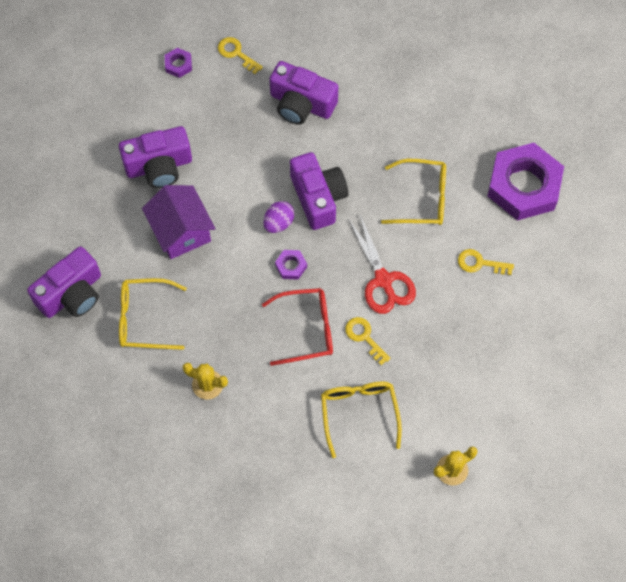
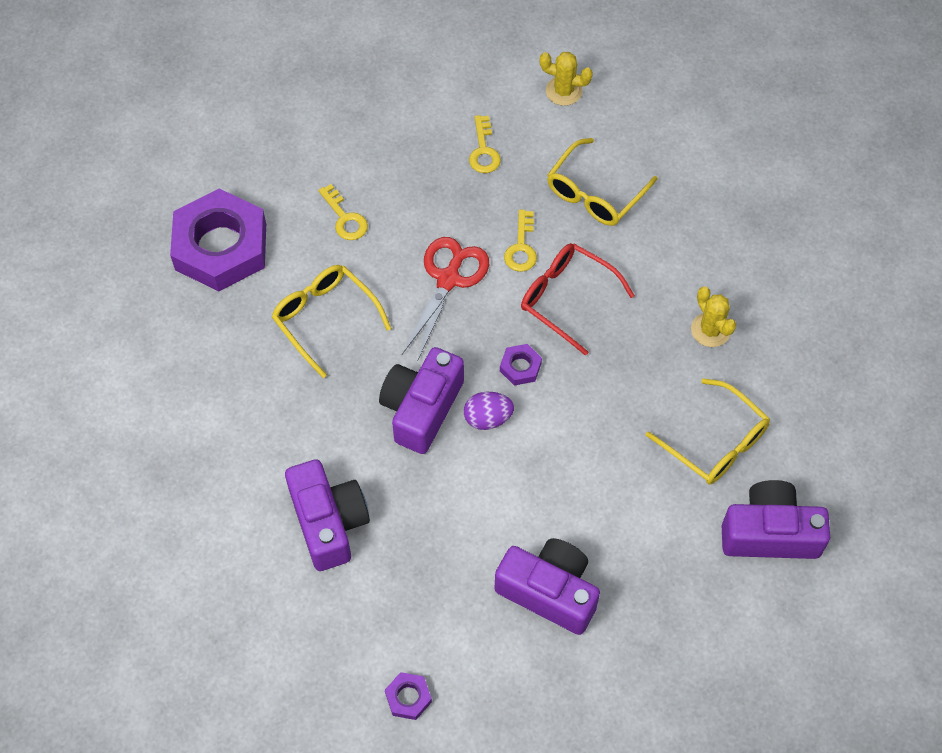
camera: 135 degrees left, 5 degrees down
(181, 231) = (594, 498): purple house -> none
(236, 53) = (331, 649): yellow key -> yellow key (483, 150)

